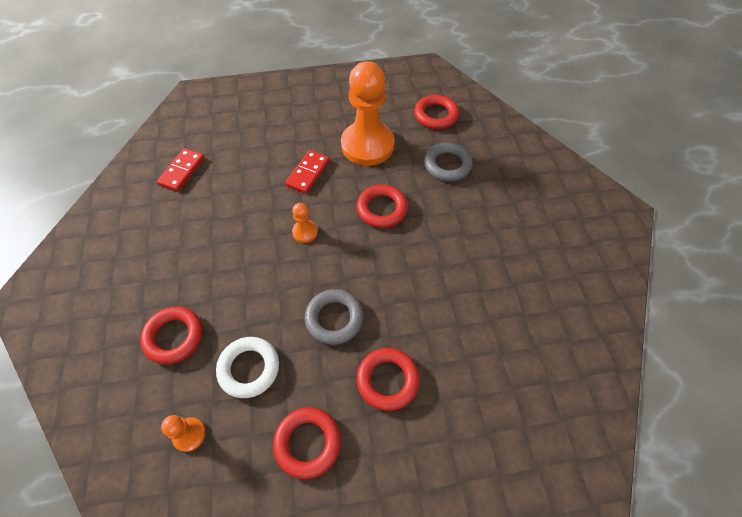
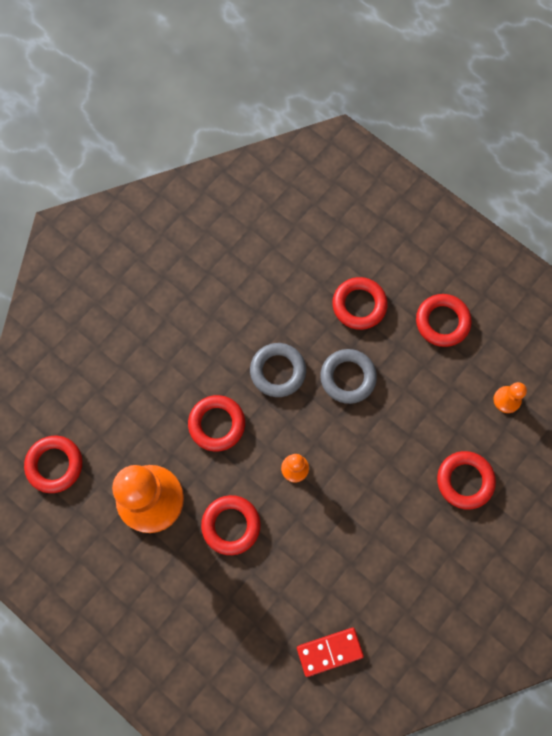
camera: 130 degrees left, 15 degrees up
(249, 368) = (435, 403): white ring -> none
(308, 173) = (231, 525): red domino -> red ring
(447, 165) = (117, 406): grey ring -> grey ring (278, 371)

